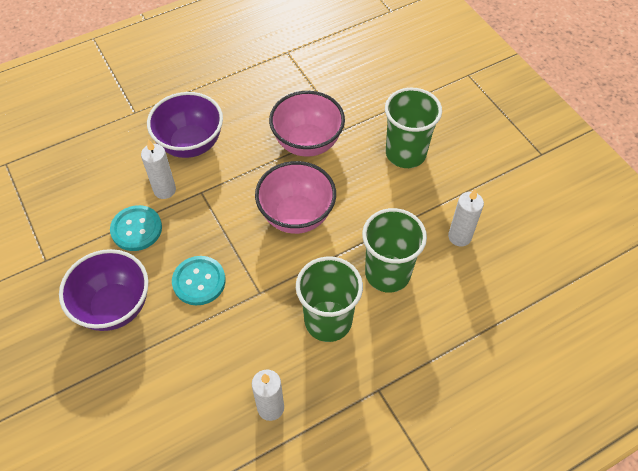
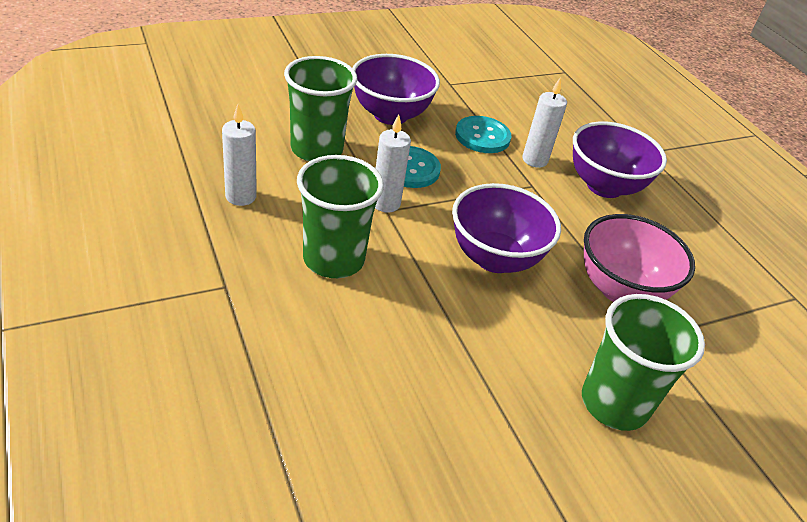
camera: 90 degrees right, 15 degrees down
(296, 216) = (495, 258): pink bowl -> purple bowl
(387, 273) = (392, 331): green cup -> green cup (316, 149)
(459, 237) = (445, 437): white candle -> white candle (386, 203)

